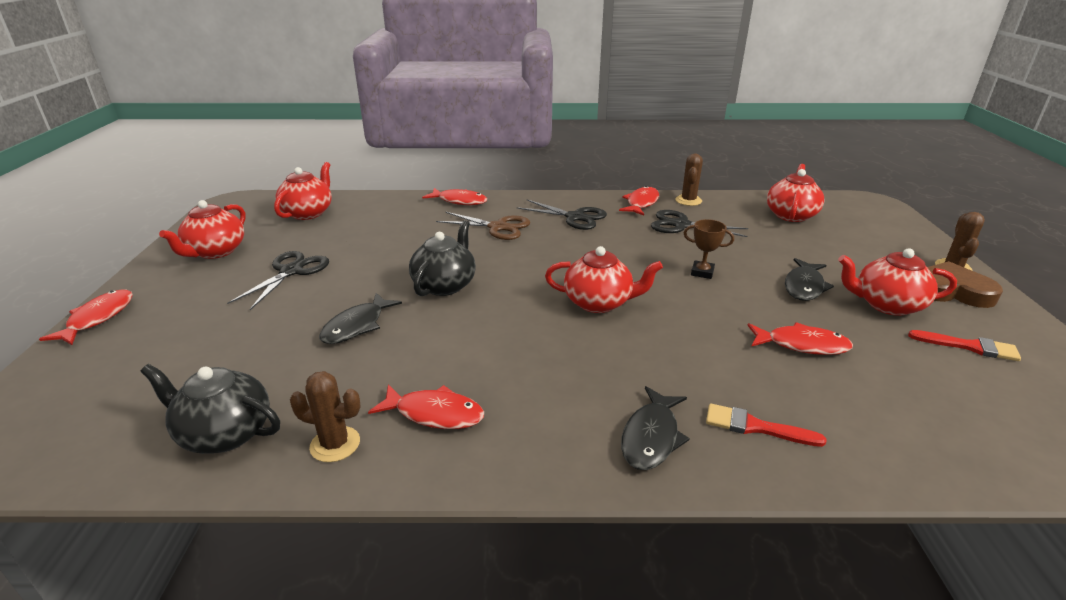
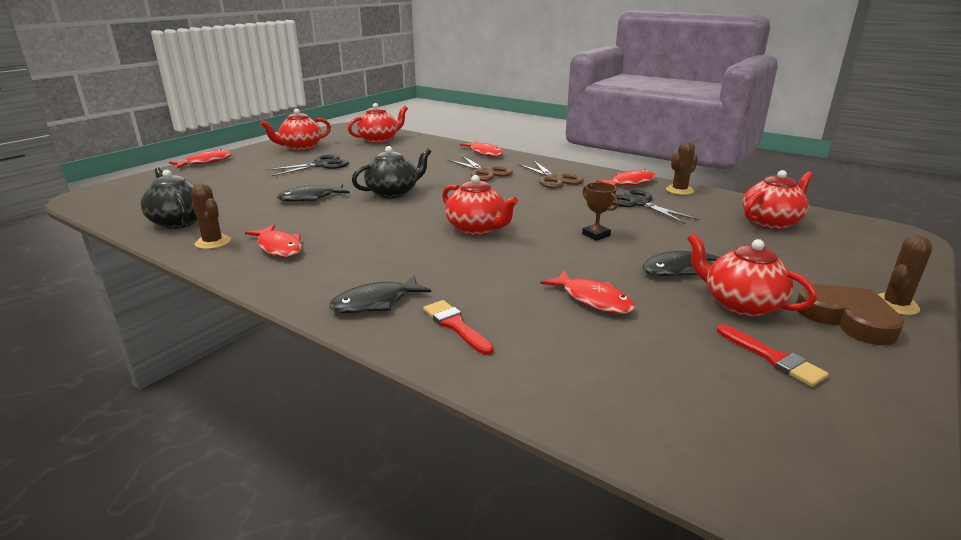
camera: 35 degrees right, 5 degrees down
(574, 217) = (554, 179): black scissors -> brown scissors

